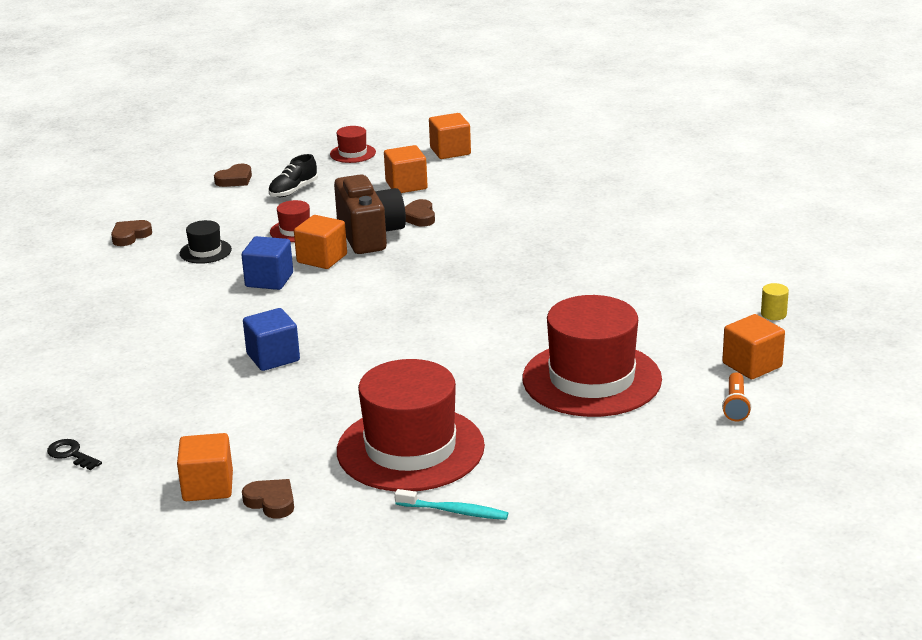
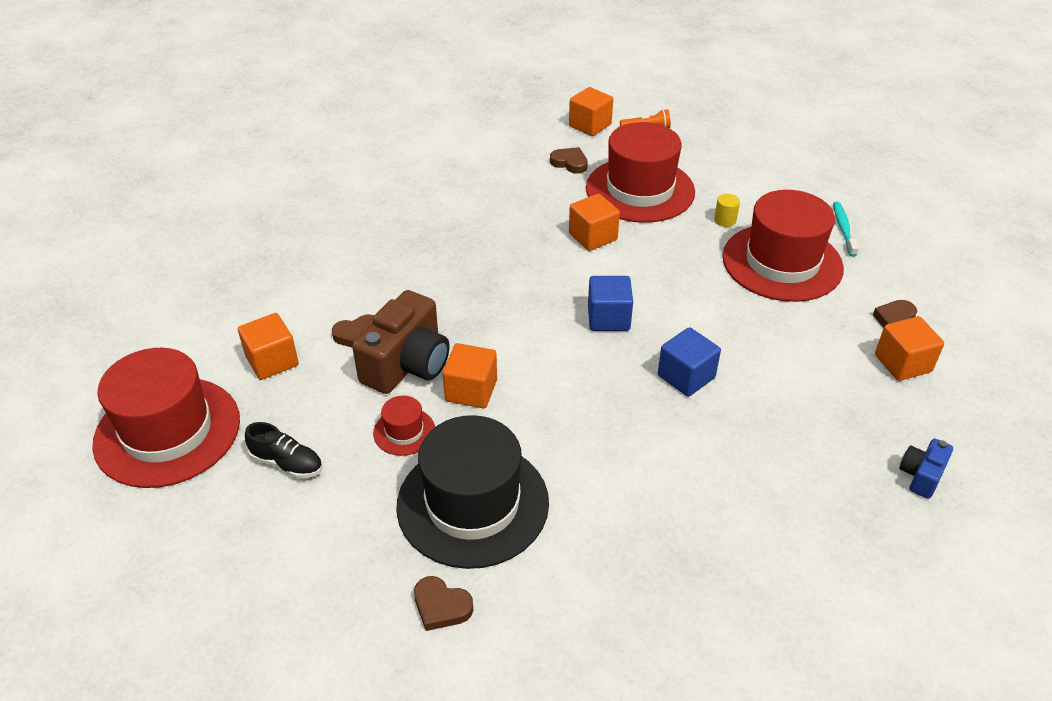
camera: 105 degrees left, 15 degrees up
(71, 454) = (921, 476): black key -> blue camera
(205, 251) = (473, 503): black hat -> black hat, size x2.29
(235, 179) = (249, 539): brown heart -> brown heart (570, 163)
(269, 280) = (531, 422): blue cube -> blue cube (608, 318)
(352, 153) = (167, 431): red hat -> red hat, size x2.29
(369, 235) = (407, 365): brown camera -> brown camera turned 150 degrees clockwise
(450, 151) = (172, 342): orange cube -> orange cube (593, 237)
(773, 314) = (512, 120): yellow cylinder -> yellow cylinder (725, 220)

